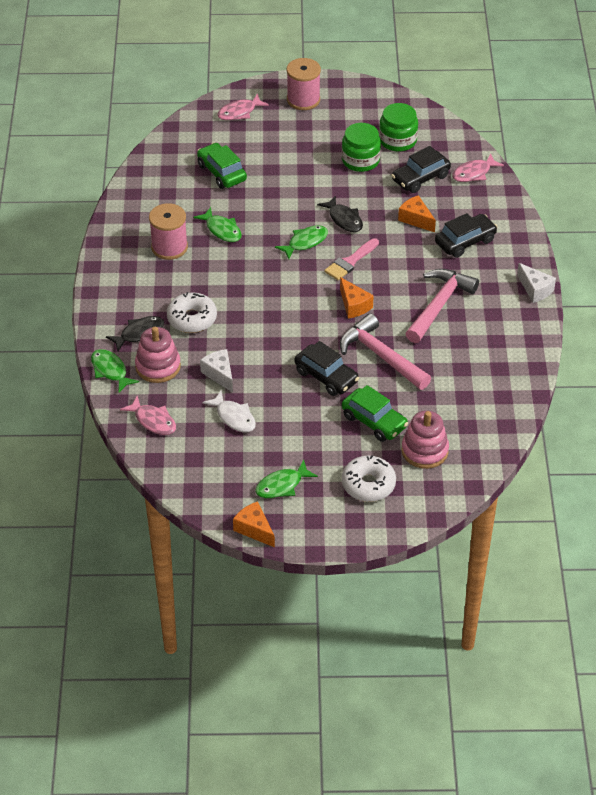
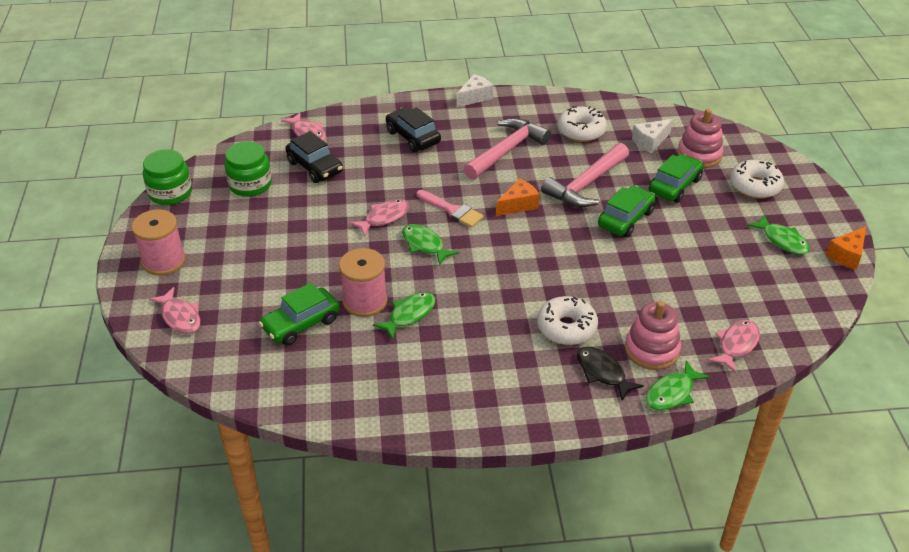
camera: 95 degrees left, 5 degrees down
(169, 247) = (445, 360): pink spool -> pink spool (365, 301)
(219, 374) = (647, 297): white cheese -> white cheese (650, 142)
(234, 417) = (706, 281): white fish -> none
(326, 376) = (625, 219): black car -> green car
(344, 219) = (384, 218): black fish -> pink fish
(360, 160) = (283, 210): green jar -> green jar (170, 193)
(416, 219) = (381, 168): orange cheese -> none
(439, 305) = (507, 151): pink hammer -> pink hammer turned 105 degrees clockwise
(471, 364) = (581, 131): none -> white donut

